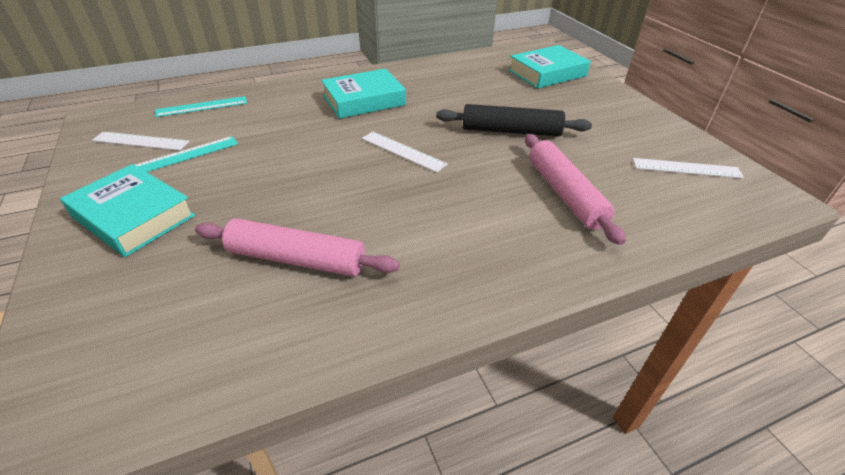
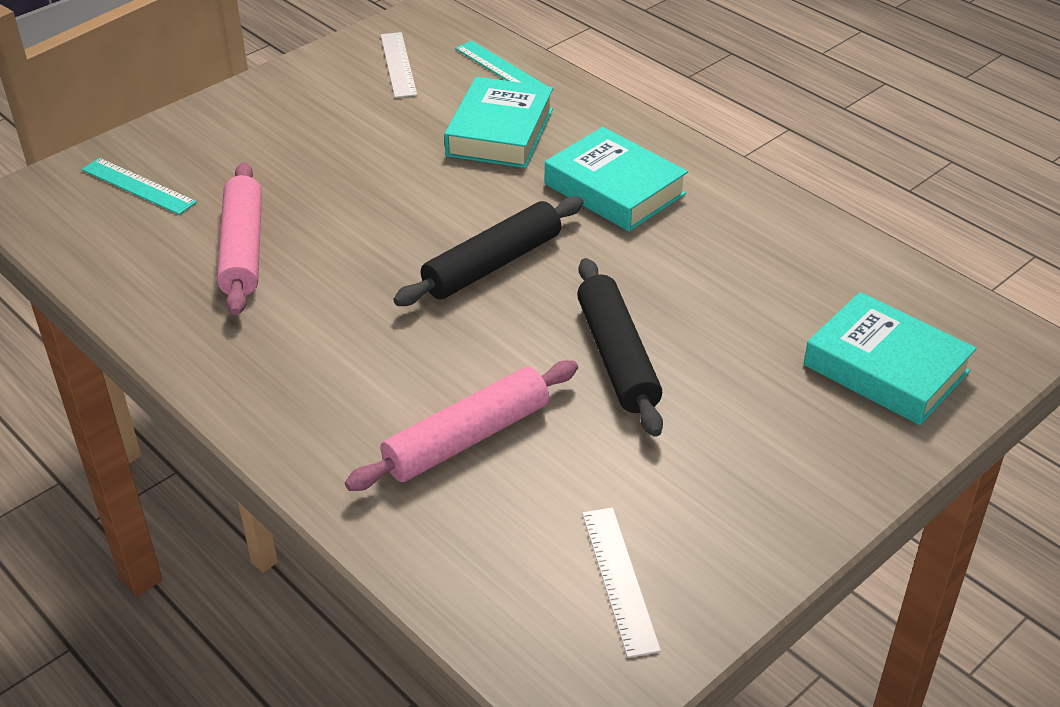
camera: 70 degrees right, 0 degrees up
(134, 216) = (266, 124): turquoise book -> turquoise book (500, 132)
(186, 155) = (387, 106): turquoise ruler -> turquoise ruler (138, 186)
(403, 151) = (492, 264): white ruler -> black rolling pin

